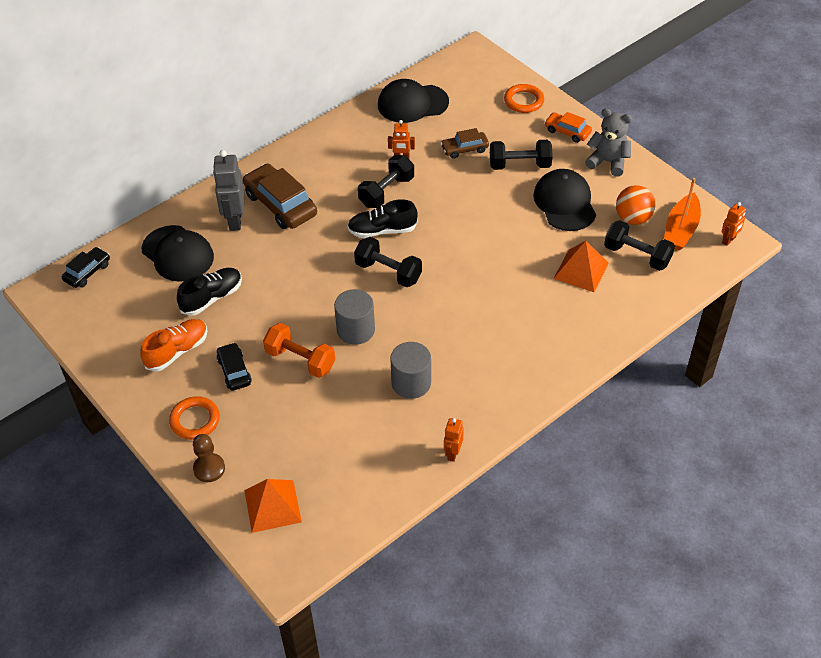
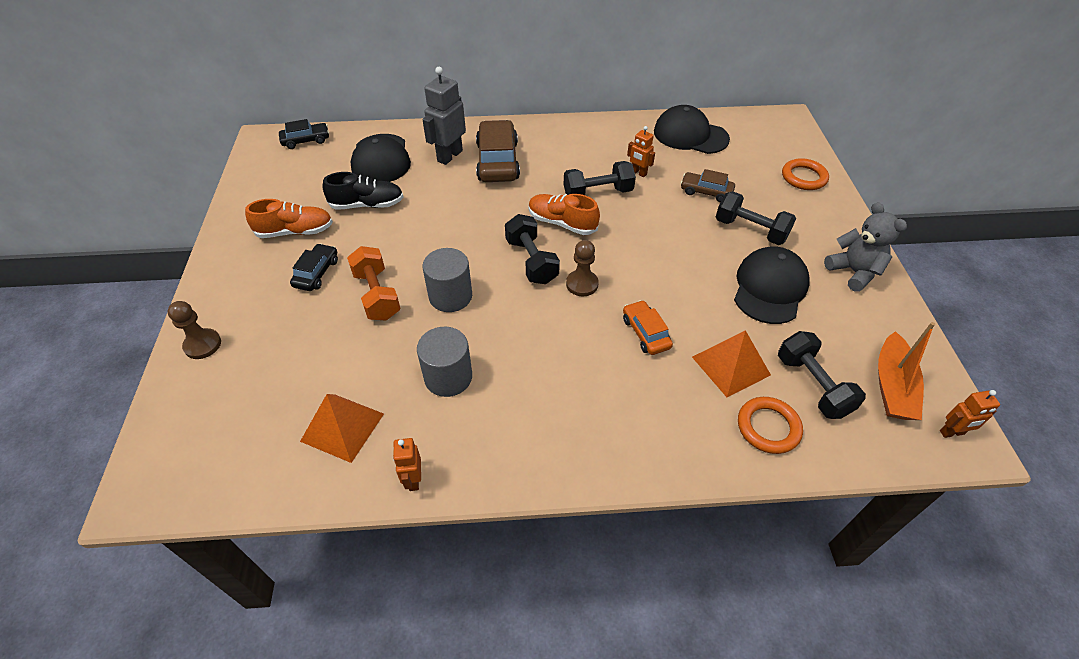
camera: 35 degrees right, 0 degrees up
(195, 420) = (242, 295): orange ring -> orange ring (768, 427)
(272, 506) = (207, 416): orange pyramid -> orange pyramid (342, 427)
(382, 230) = (562, 223): black shoe -> orange shoe
(440, 269) = (582, 284): none -> brown pawn
(452, 453) = (413, 479): orange robot -> orange robot turned 60 degrees counterclockwise
(567, 131) = (829, 223): orange car -> orange car (645, 333)
(633, 218) = (839, 343): orange ball -> none
(681, 230) = (892, 386): orange boat -> orange boat turned 45 degrees counterclockwise

